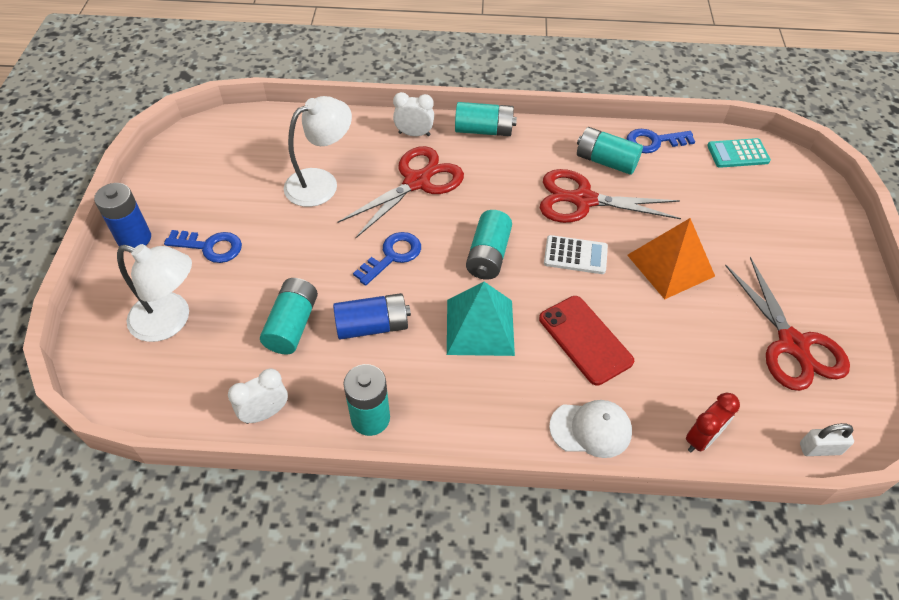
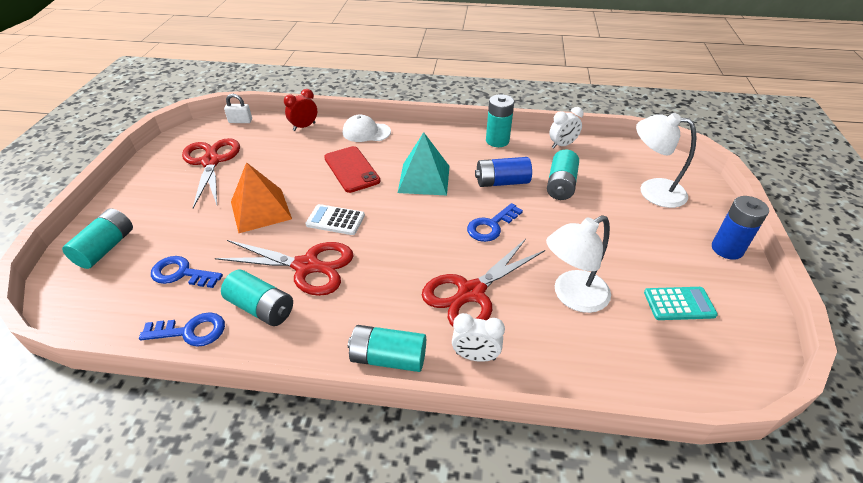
camera: 175 degrees left, 10 degrees down
(210, 247) = (653, 239): blue key -> blue key (181, 273)
(488, 255) = (409, 223): turquoise battery -> turquoise battery (106, 248)
(738, 154) = (108, 311): turquoise calculator -> turquoise calculator (679, 304)

